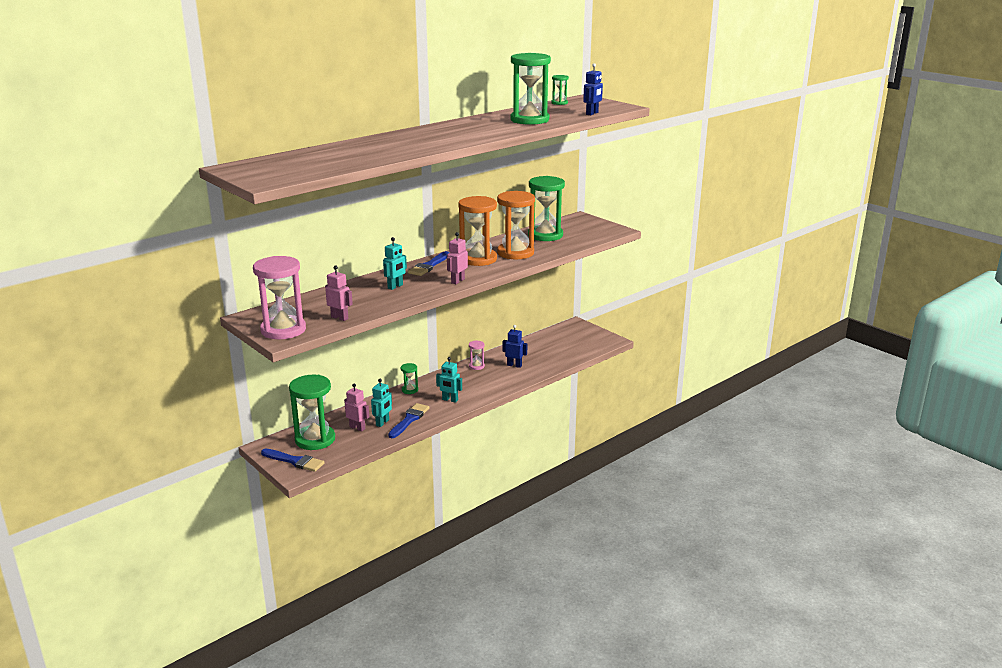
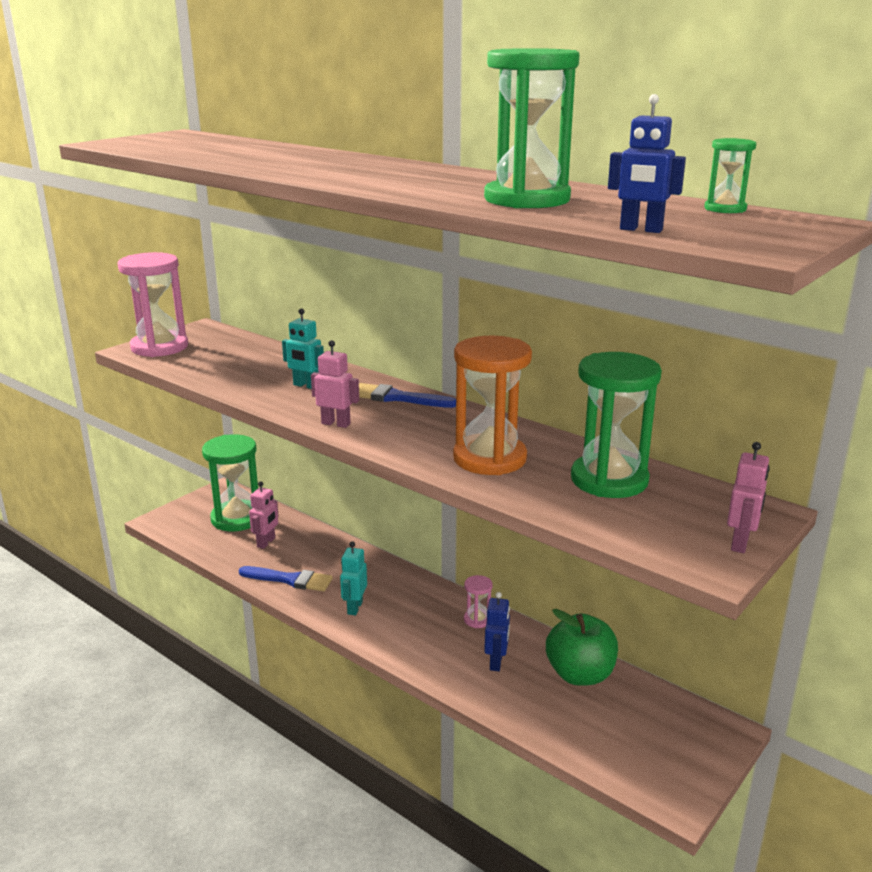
camera: 80 degrees right, 0 degrees up
(295, 461) = (187, 515): blue brush -> none
(340, 318) = (193, 368): pink robot -> pink robot (740, 543)
(382, 423) = (280, 559): turquoise robot -> none
(410, 390) = (379, 567): green hourglass -> none
(478, 259) = (443, 430): orange hourglass -> none
(530, 347) = (580, 674): none -> green apple

